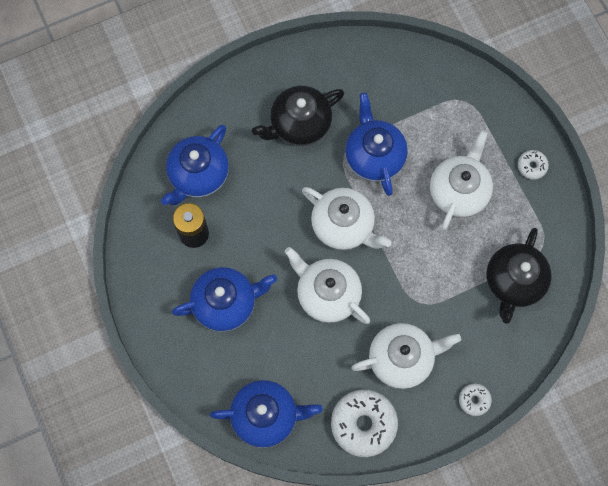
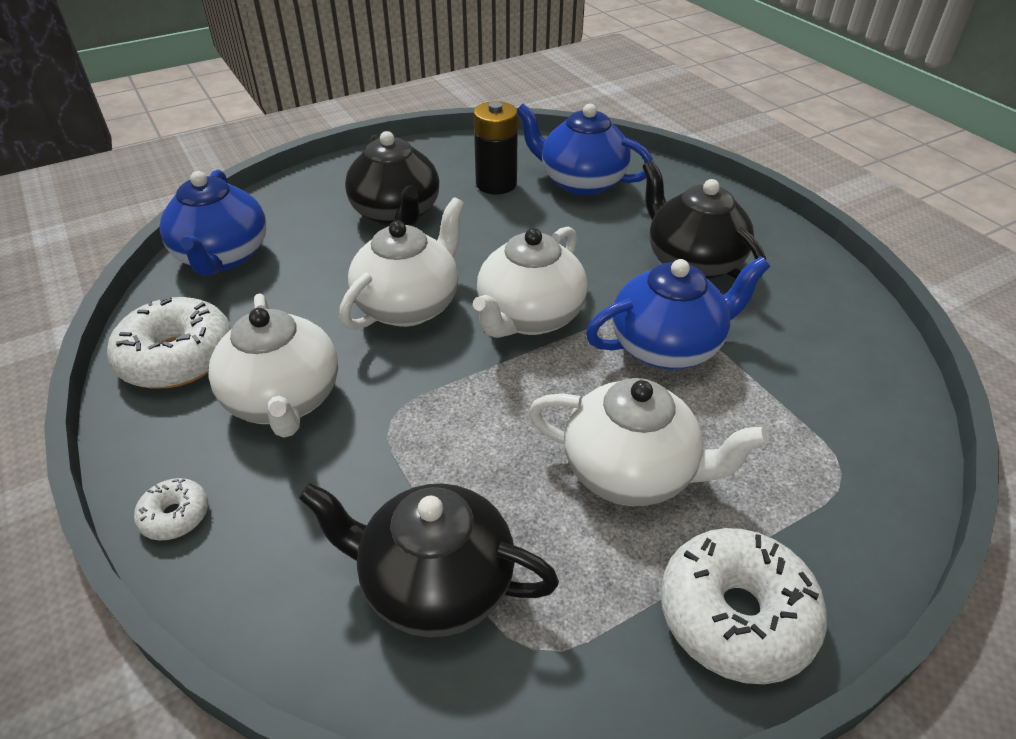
camera: 85 degrees right, 30 degrees down
(226, 303) = (397, 214): blue teapot -> black teapot
(532, 166) = (736, 615): white donut -> white donut, size x2.04

